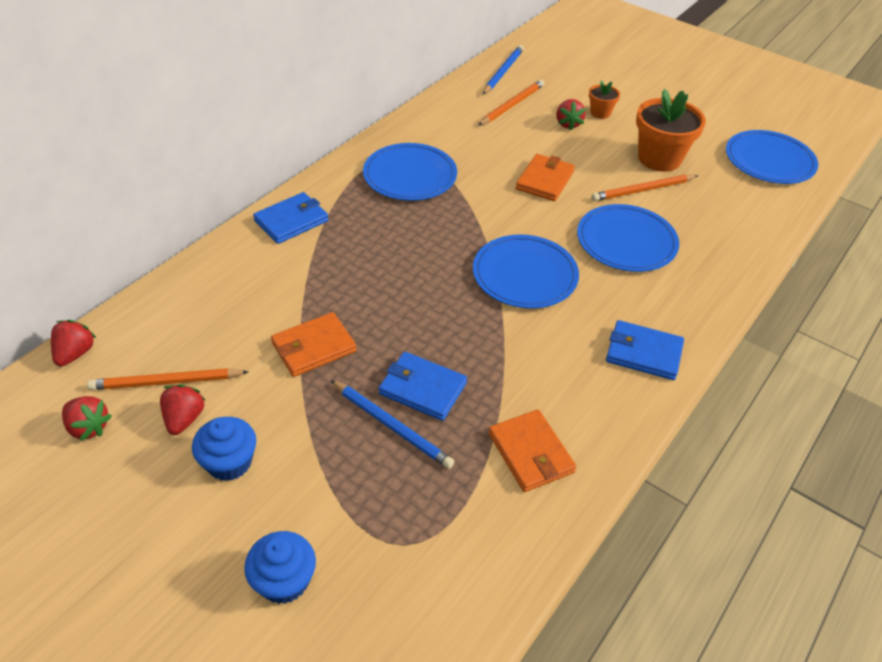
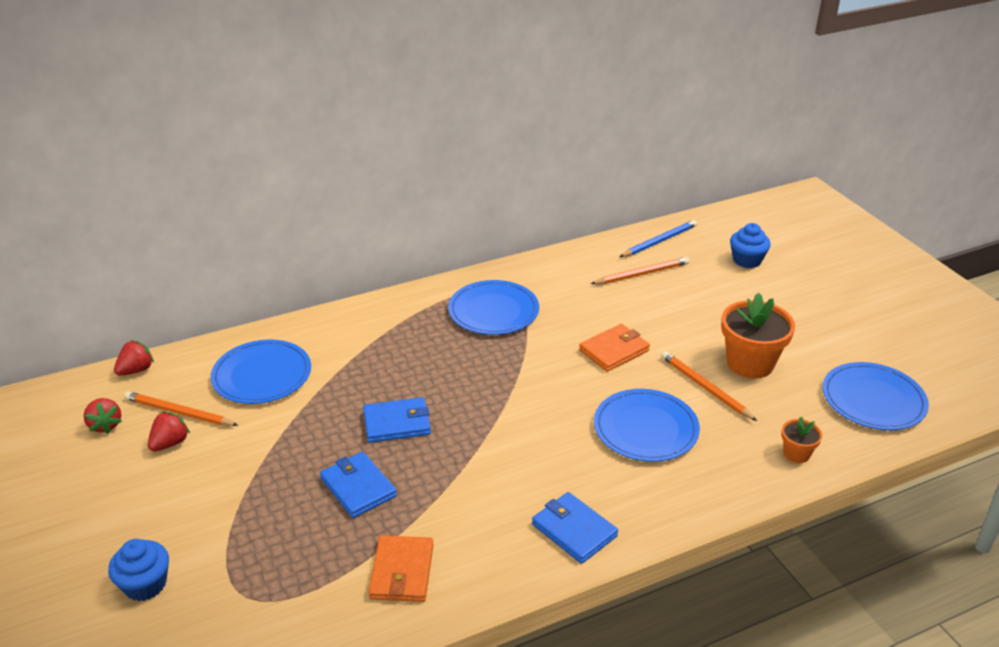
camera: 30 degrees right, 10 degrees down
(229, 462) = (175, 486): blue cupcake -> blue cupcake (747, 260)
(291, 221) = (365, 320): blue wallet -> blue wallet (397, 423)
(313, 347) = (301, 424): orange wallet -> none
(392, 426) = (311, 506): blue pencil -> none
(525, 275) = (523, 426): blue plate -> blue plate (262, 375)
(568, 124) = (683, 305): red strawberry -> none
(600, 113) = (726, 304): orange flower pot -> orange flower pot (796, 453)
(643, 190) = (705, 388): orange pencil -> orange pencil turned 45 degrees clockwise

